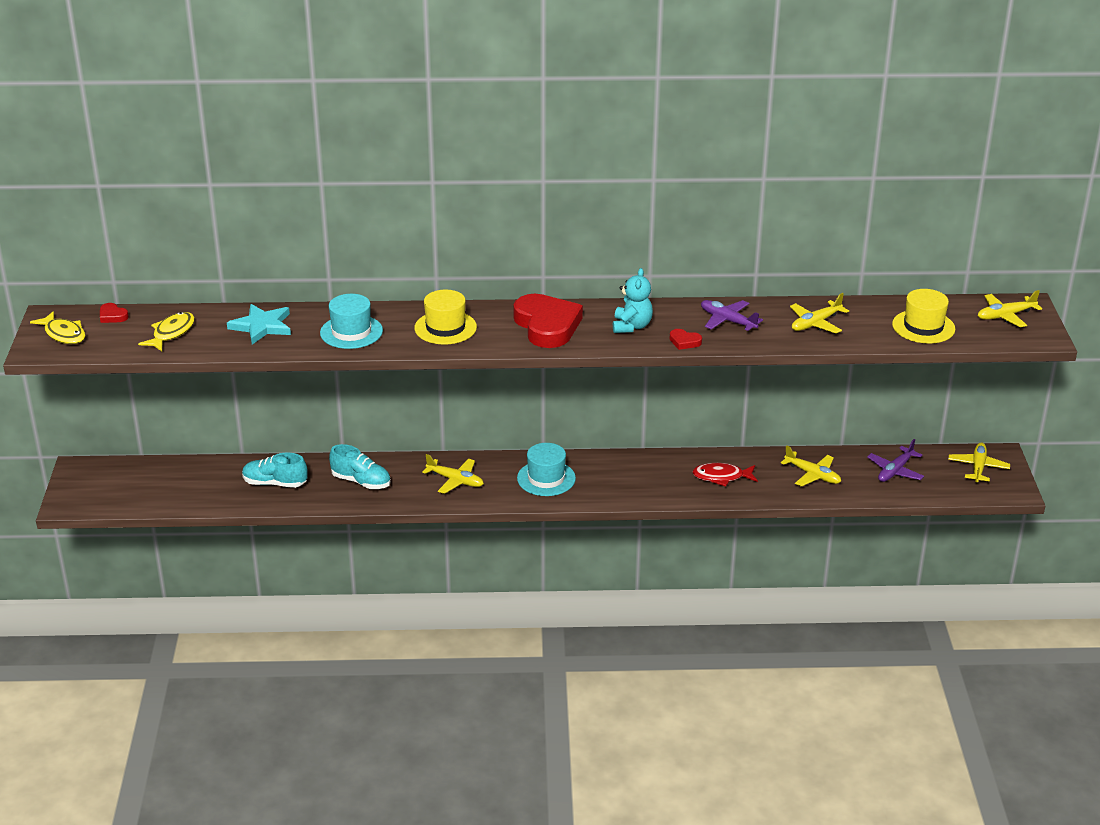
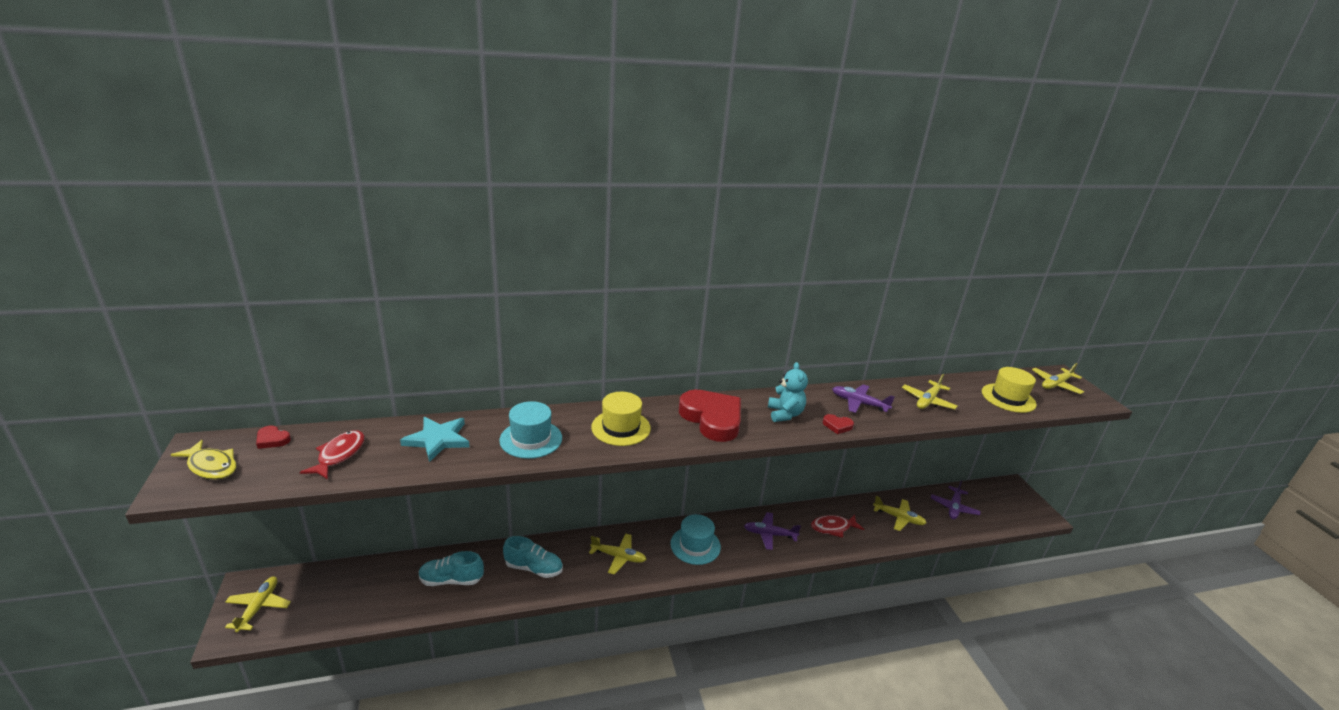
camera: 15 degrees left, 5 degrees down
(171, 333) = (339, 455): yellow fish -> red fish
(639, 476) = (769, 534): none -> purple plane
(978, 467) = (1007, 498): yellow plane -> yellow plane (259, 607)

